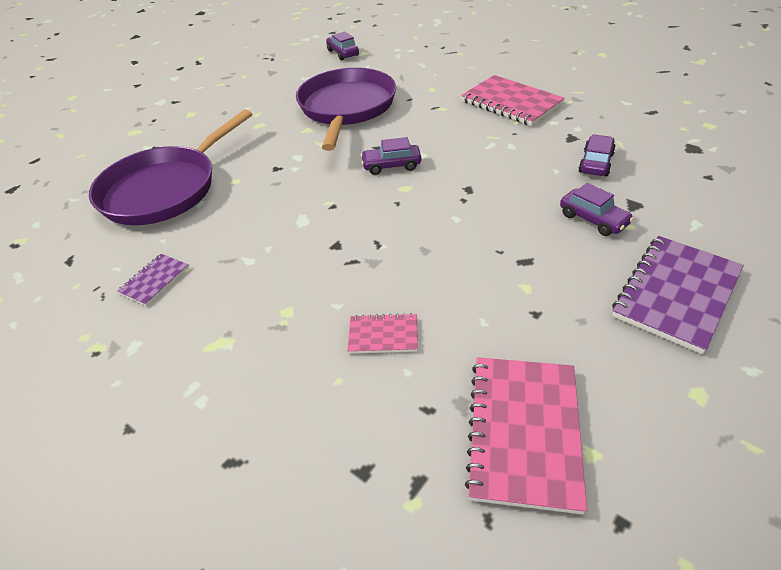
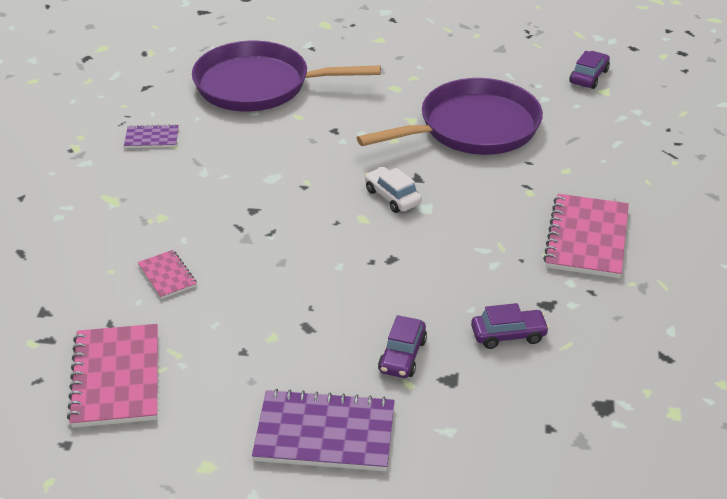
camera: 55 degrees right, 5 degrees down
(391, 166) = (392, 197): purple car -> white car
(524, 432) = (116, 378): pink notebook -> pink notebook turned 75 degrees counterclockwise

